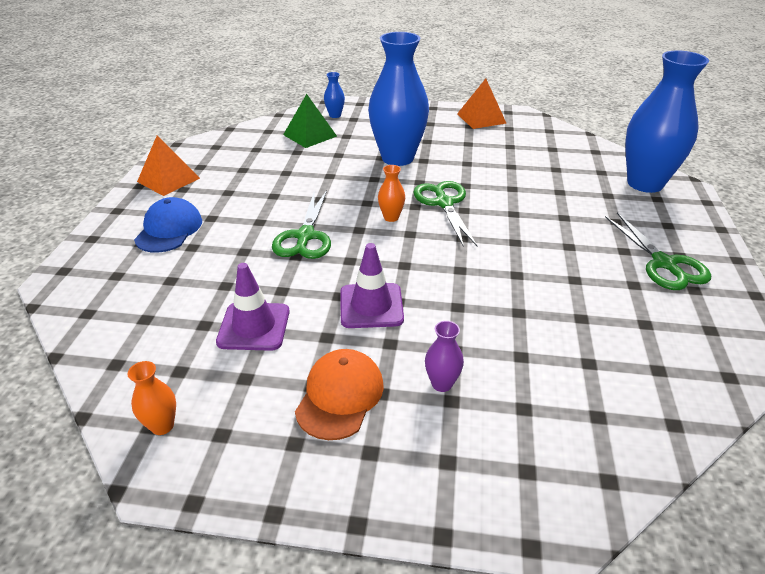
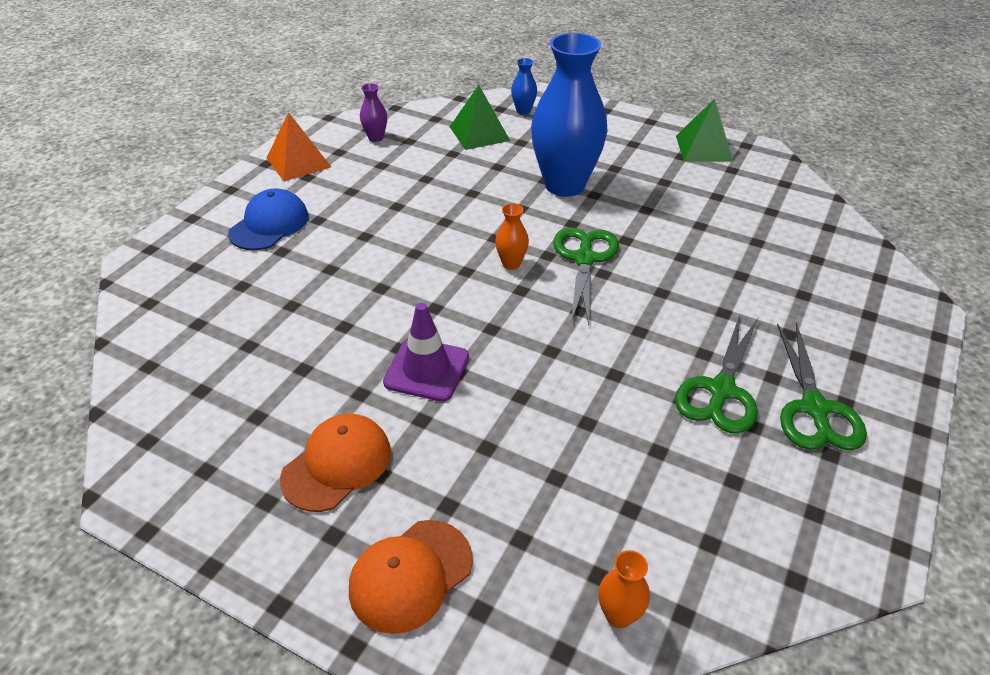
camera: 20 degrees right, 5 degrees up
(162, 426) = (158, 444): orange vase -> orange vase (619, 615)
(254, 326) = (295, 361): purple traffic cone -> none
(305, 236) = (403, 266): green scissors -> green scissors (721, 390)
(442, 384) = (449, 483): purple vase -> purple vase (376, 138)
(455, 463) = (410, 575): none -> orange cap
(481, 118) = (704, 148): orange pyramid -> green pyramid
(645, 183) = (867, 289): blue vase -> none

